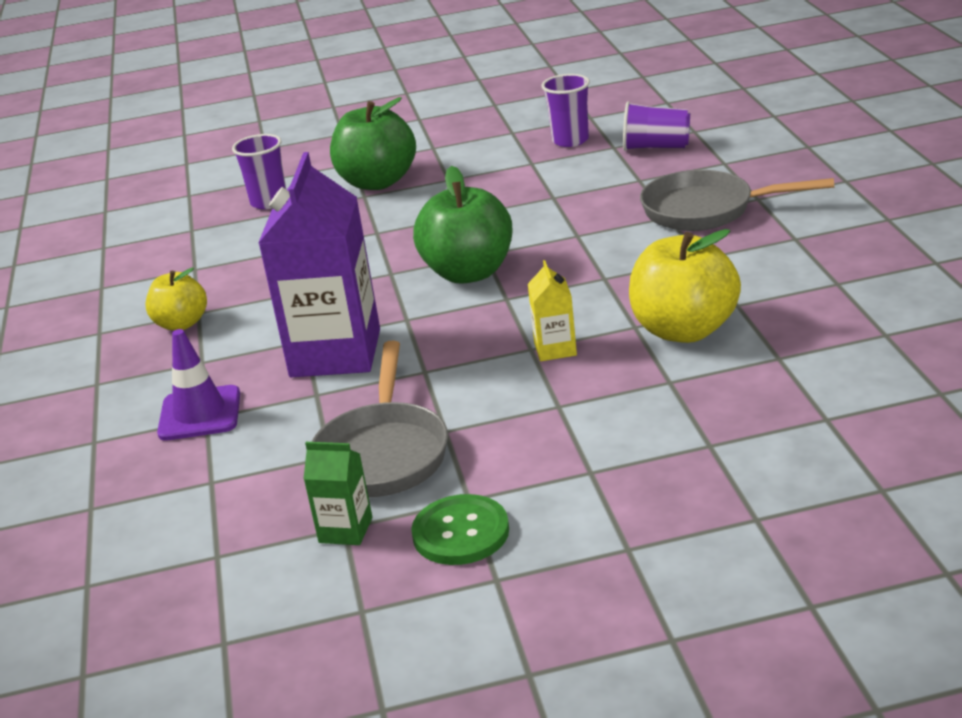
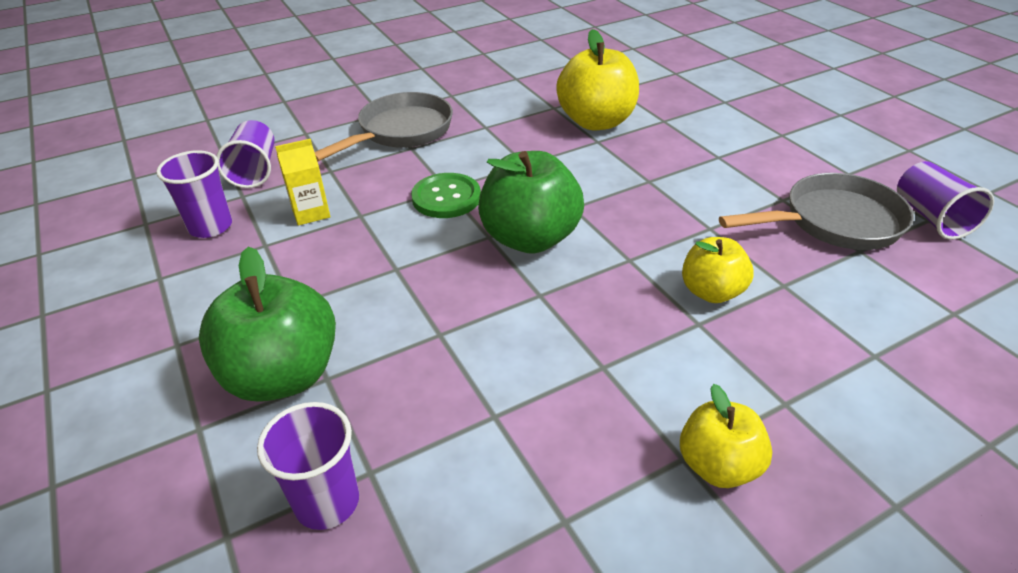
camera: 110 degrees left, 10 degrees up
(200, 414) = (874, 363): purple traffic cone -> none
(335, 353) = (711, 292): purple carton -> yellow apple
(345, 530) = (931, 218): green carton -> purple cup
(461, 532) = (883, 169): green button -> green button (446, 197)
(555, 349) = (645, 169): yellow carton -> yellow carton (311, 213)
(706, 210) = (401, 132): grey pan -> grey pan turned 135 degrees counterclockwise

